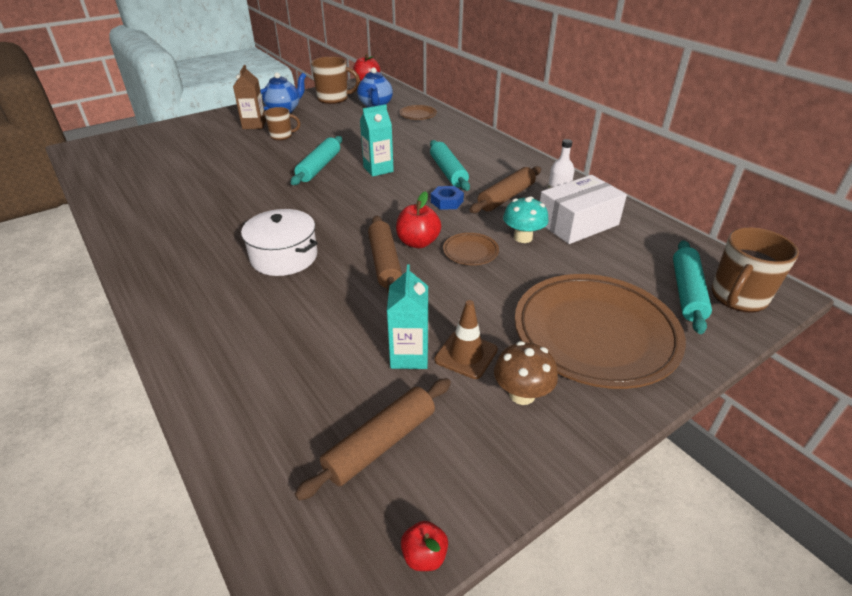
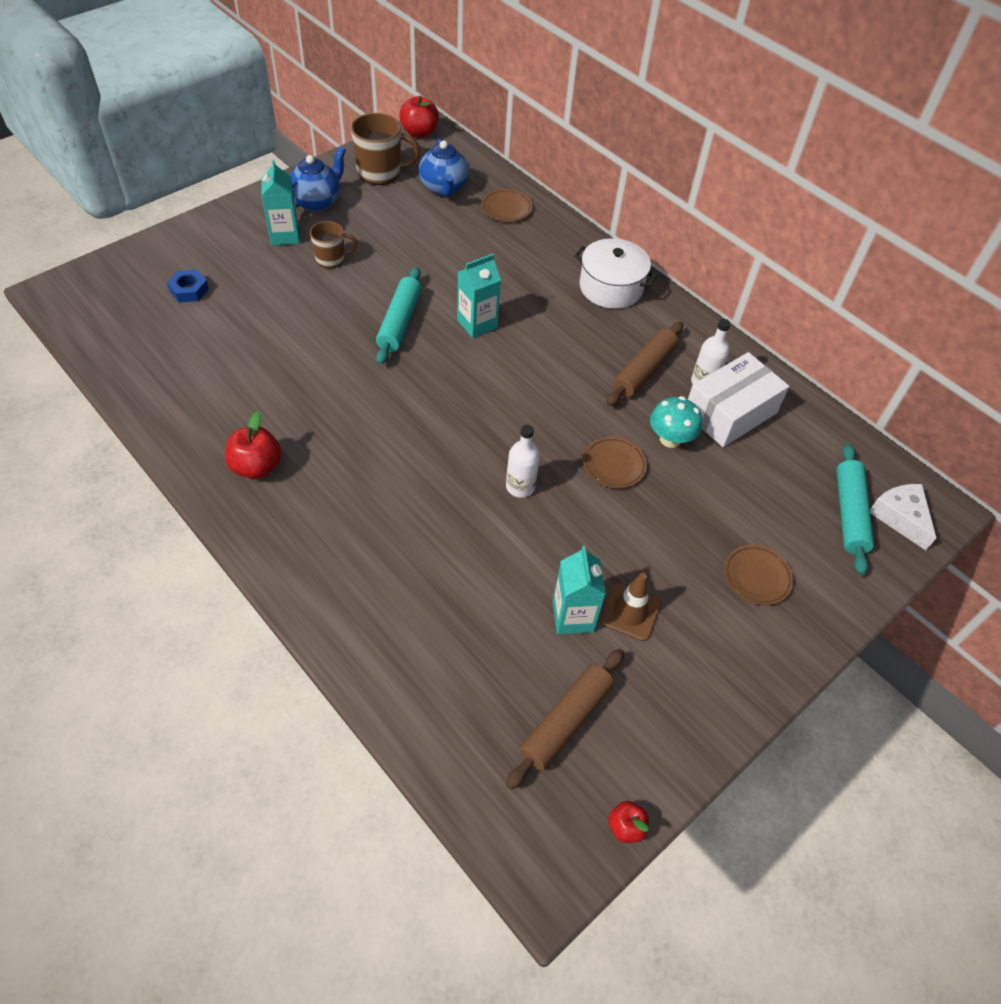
camera: 10 degrees left, 15 degrees up
(254, 125) = (285, 235): brown carton -> turquoise carton
(284, 257) = (401, 483): white pot -> white pot (611, 287)
(385, 262) = (520, 486): brown rolling pin -> white bottle
(418, 242) = (551, 453): red apple -> red apple (257, 467)
(447, 202) = (573, 381): blue nut -> blue nut (189, 290)
(448, 172) = (567, 326): turquoise rolling pin -> none
(522, 394) = (690, 656): brown mushroom -> none
(595, 334) = (756, 577): brown plate -> brown plate, size x0.41
(738, 297) = (900, 517): brown mug -> white cheese

